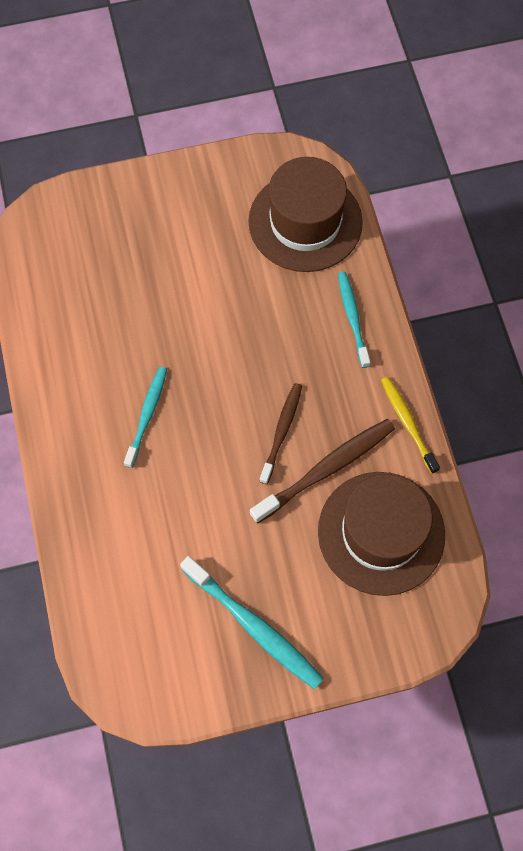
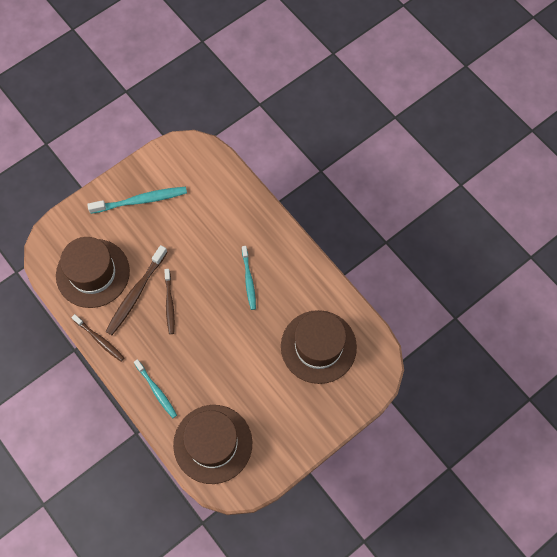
camera: 155 degrees right, 0 degrees up
(100, 281) = (318, 346): none -> brown hat
(254, 626) = (141, 200): turquoise toothbrush -> turquoise toothbrush turned 150 degrees clockwise
(407, 423) = (99, 340): yellow toothbrush -> brown toothbrush

